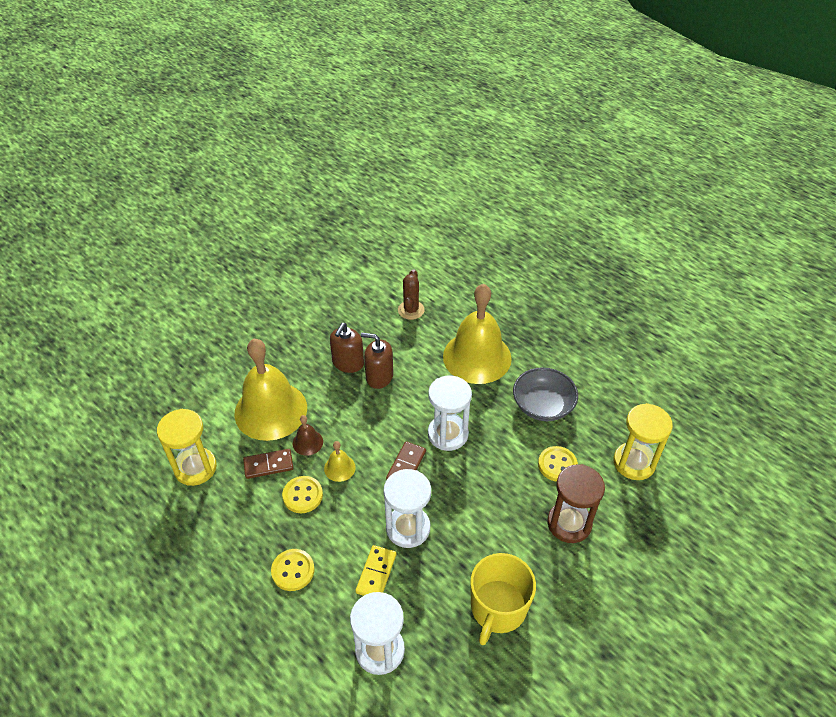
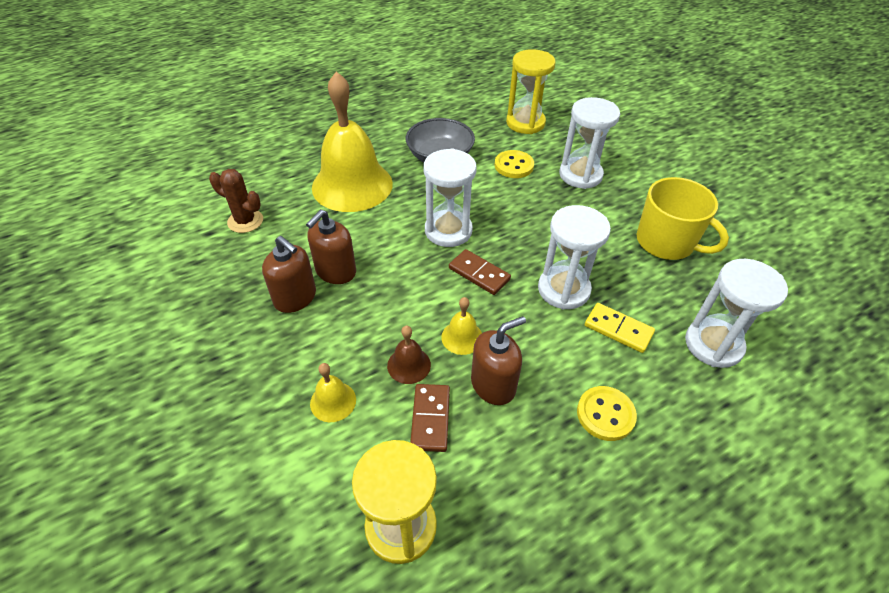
camera: 75 degrees left, 0 degrees up
(271, 410) = (333, 401): yellow bell -> yellow bell, size x0.41
(302, 495) = (493, 385): yellow button -> brown soap dispenser
(569, 523) = (580, 175): brown hourglass -> white hourglass

